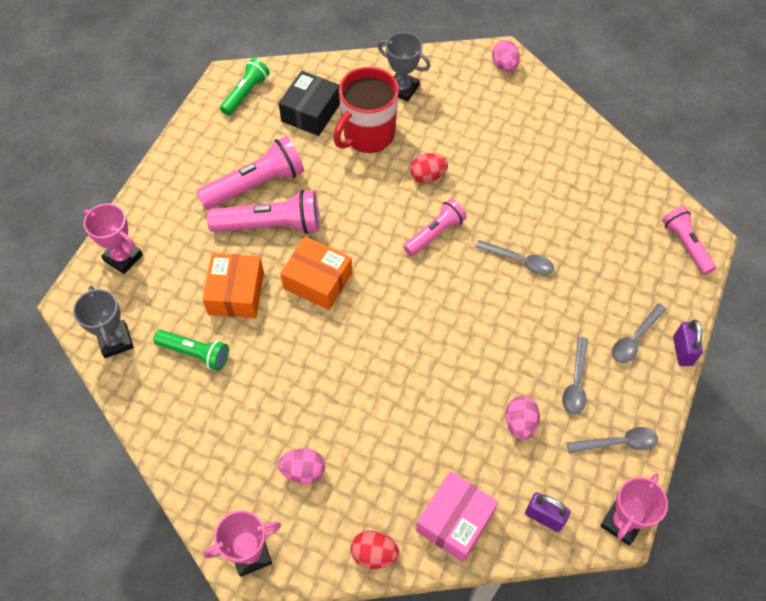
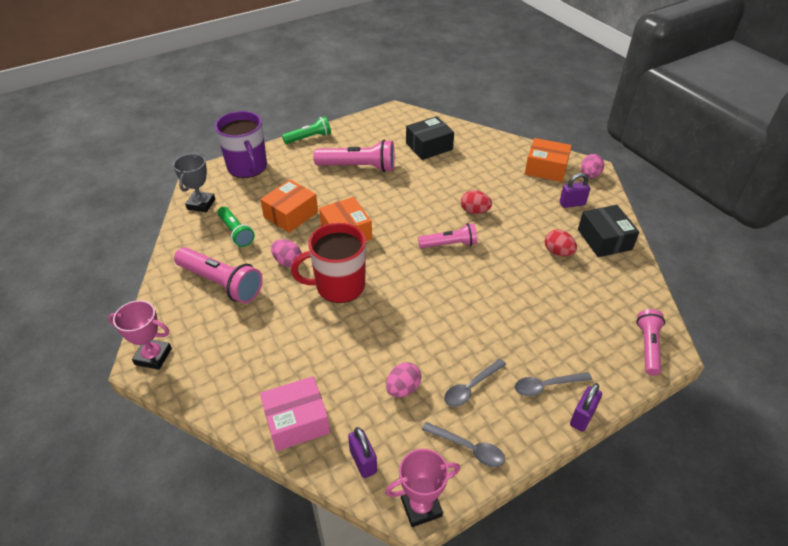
camera: 35 degrees right, 15 degrees down
(123, 257) = (247, 167): pink trophy -> purple mug
(246, 93) = (398, 122): green flashlight -> green flashlight (309, 138)
(271, 225) = (346, 191): pink flashlight -> pink flashlight (221, 283)
(303, 471) = (231, 330): pink egg -> pink egg (287, 261)
(368, 135) = (454, 172): red mug -> red mug (338, 286)
(374, 554) = (224, 406): red egg -> red egg (558, 252)
(402, 89) = (502, 159): grey trophy -> none
(456, 79) = (546, 168): none -> orange box
(513, 113) = (572, 204): none -> purple padlock
(519, 261) = (497, 289): grey spoon -> none
(572, 143) = (604, 239): none -> black box

